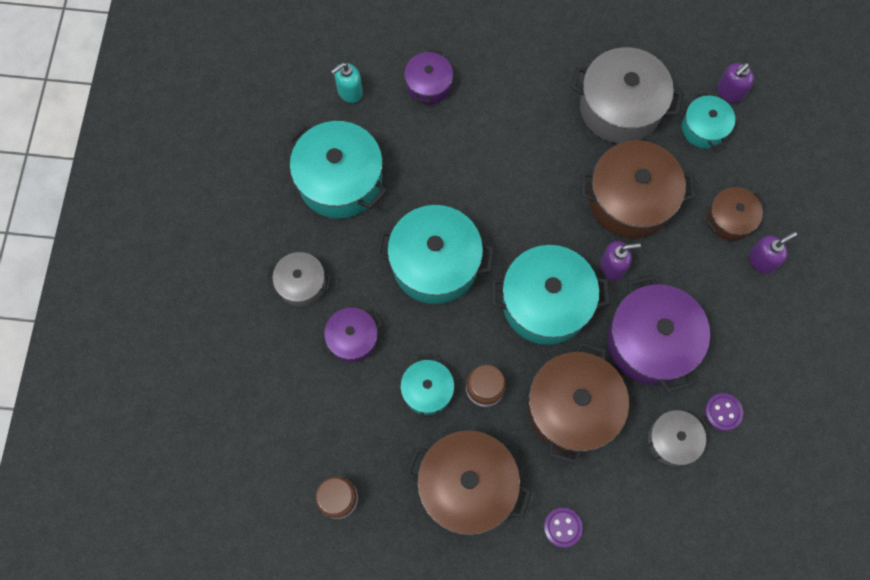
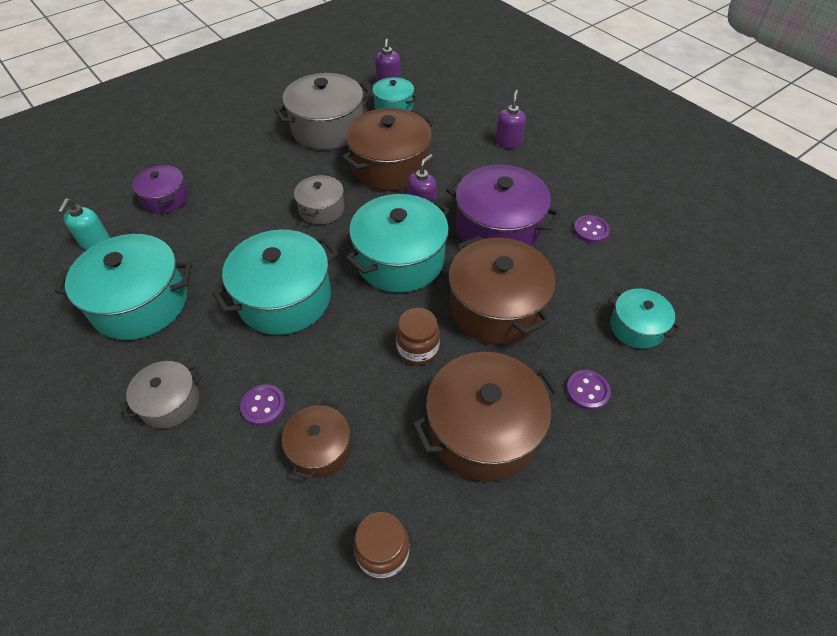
camera: 45 degrees left, 20 degrees down
(352, 339) = (263, 406): purple pot -> purple button
(427, 390) = (372, 389): turquoise pot -> turquoise pot (636, 327)
(672, 440) = (583, 271): grey pot -> grey pot (321, 209)
(729, 219) = (464, 136): brown pot -> brown pot (320, 449)

